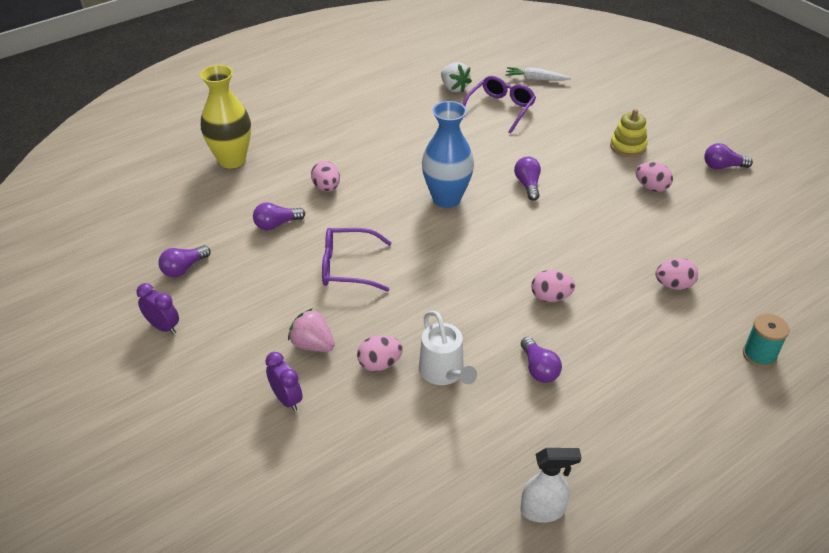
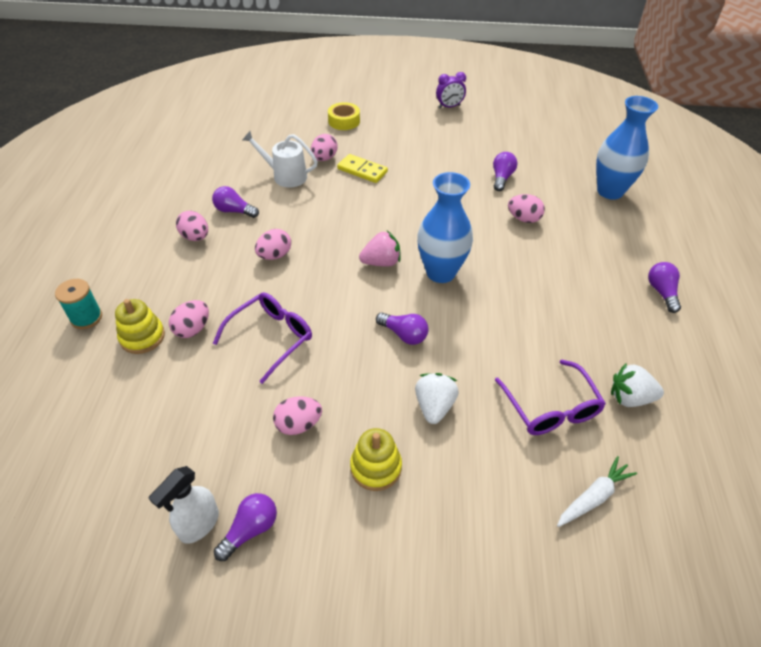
camera: 130 degrees right, 5 degrees up
(184, 268) = (495, 129): purple light bulb -> purple light bulb (661, 292)
(232, 160) = (610, 191): yellow vase -> blue vase
(287, 399) = (344, 121): purple clock -> yellow tape
(312, 345) = (370, 144): pink strawberry -> pink strawberry (381, 262)
(348, 267) = (420, 186): purple glasses -> purple glasses (271, 338)
(367, 321) = (362, 170): none -> yellow domino
(543, 510) = (166, 158): white spray bottle -> white spray bottle (199, 525)
(561, 146) = (434, 406): none -> white strawberry
(603, 367) = (195, 237): none -> pink egg
(719, 306) = (142, 337): none -> yellow stacking toy

